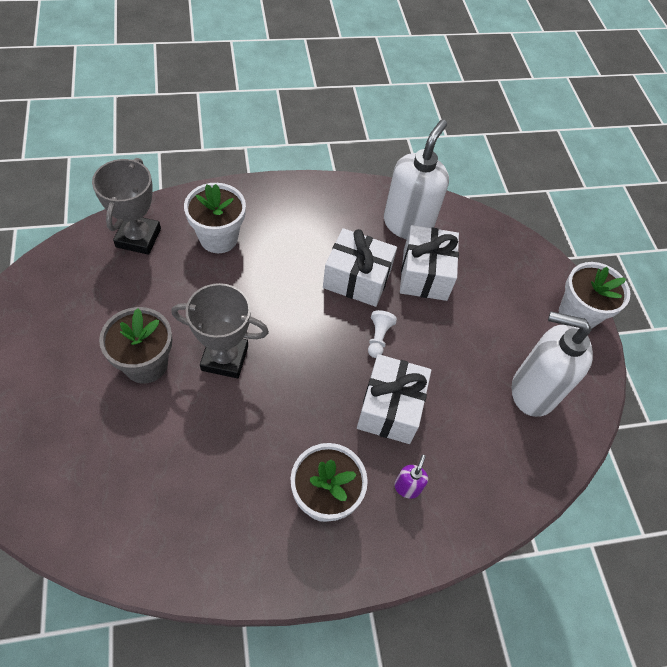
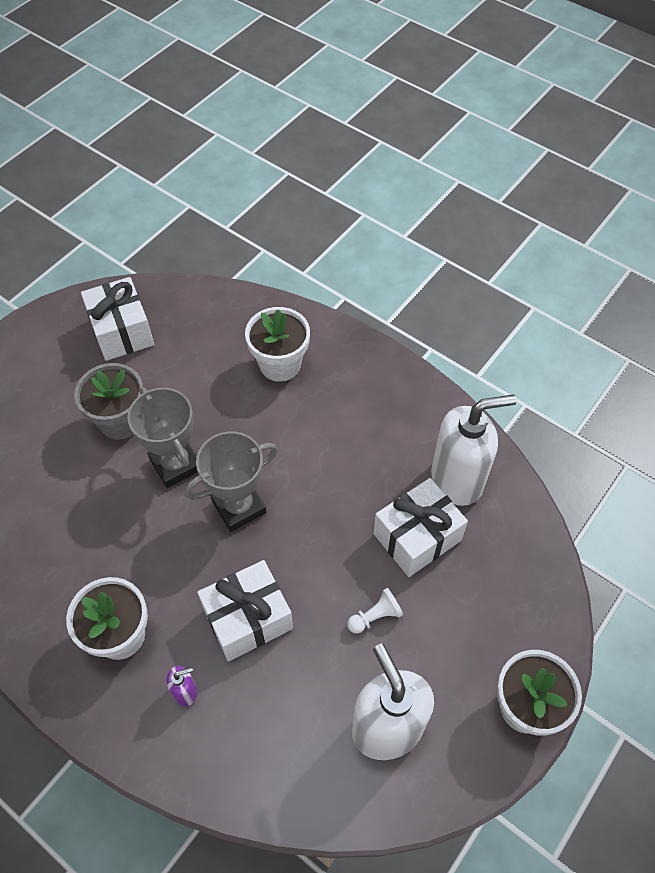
camera: 55 degrees right, 0 degrees up
(138, 238) = (222, 319): grey trophy -> grey trophy (239, 507)
(357, 279) = (351, 489): white gift -> white gift (122, 331)
(378, 338) = (308, 554): white pawn -> white pawn (375, 616)

